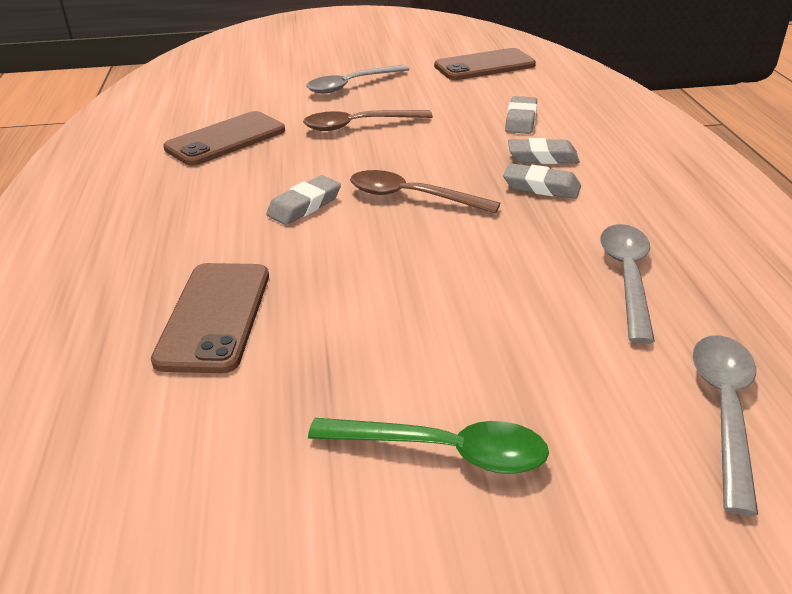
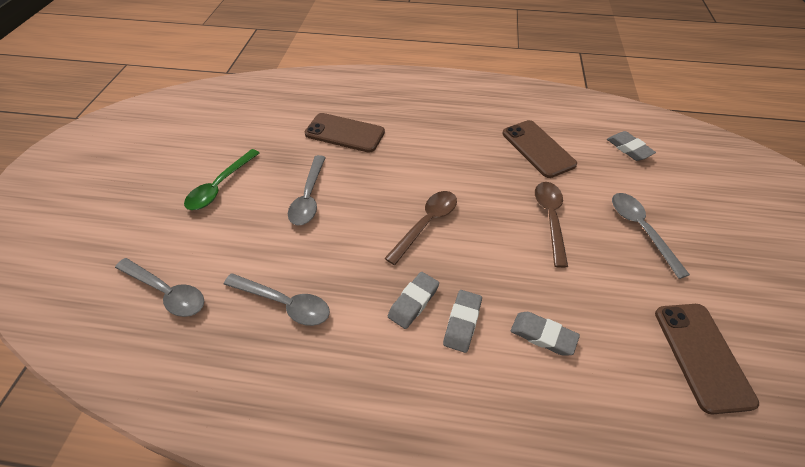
camera: 105 degrees right, 15 degrees up
(304, 205) = (434, 173): grey eraser -> grey eraser (629, 149)
(414, 313) = (308, 198): none -> grey spoon

